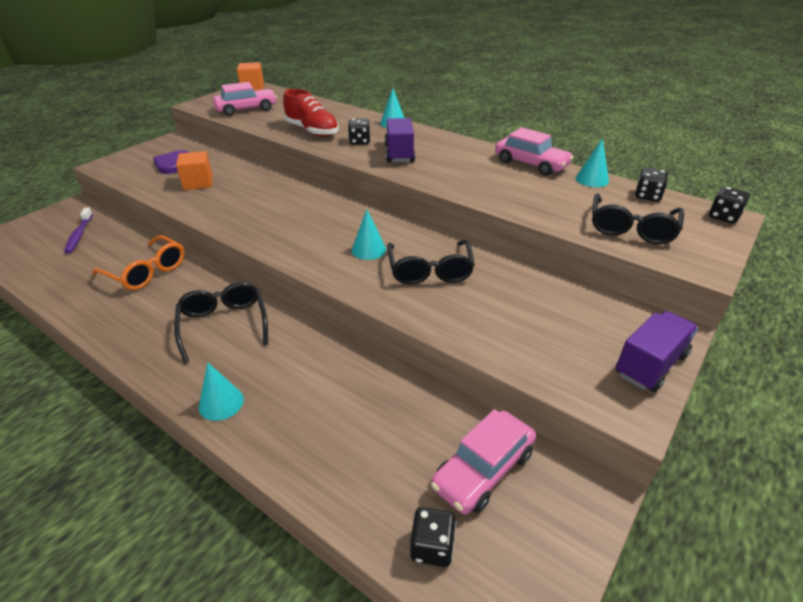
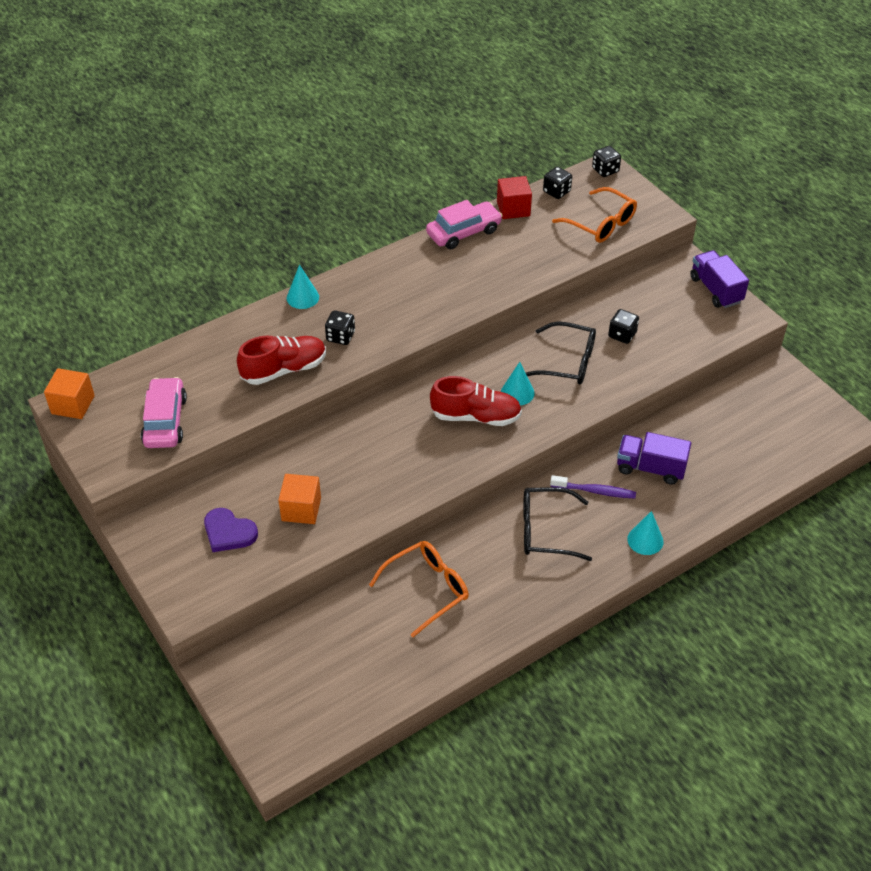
camera: 70 degrees left, 10 degrees up
(79, 235) = (310, 658): purple toothbrush -> purple toothbrush (595, 491)
(326, 234) = (475, 416): none -> red shoe
(399, 153) = (390, 314): purple truck -> purple truck (650, 468)
(432, 547) = (794, 450): black dice -> black dice (622, 335)
(483, 469) = (748, 410): pink car -> none
(592, 179) = (513, 209): turquoise cone -> red cube
(631, 228) = (601, 224): black glasses -> orange glasses

